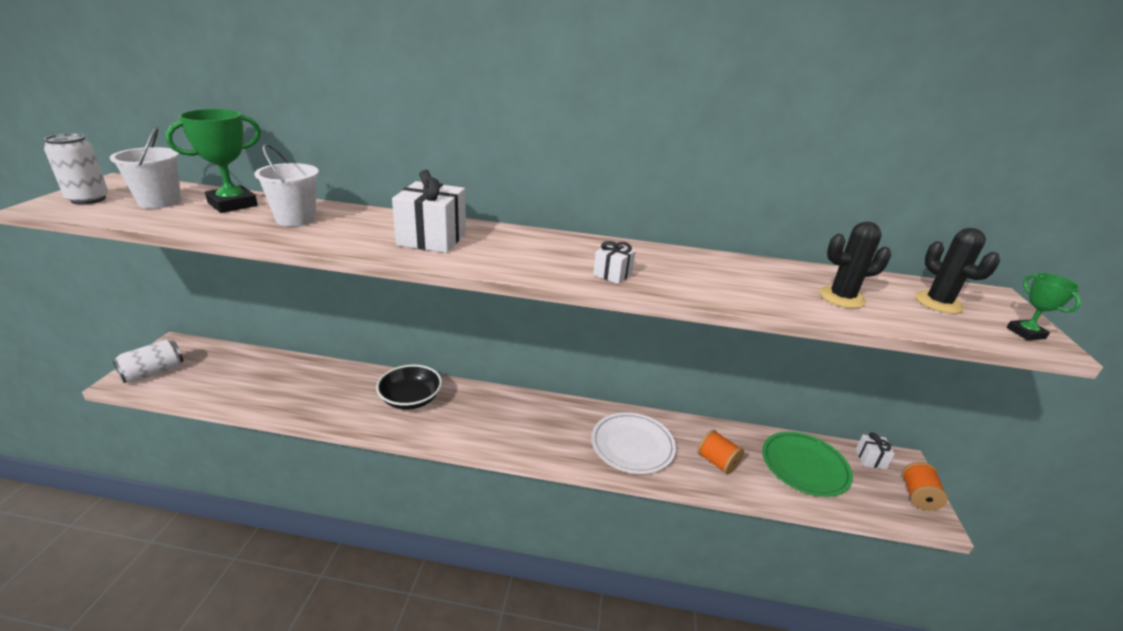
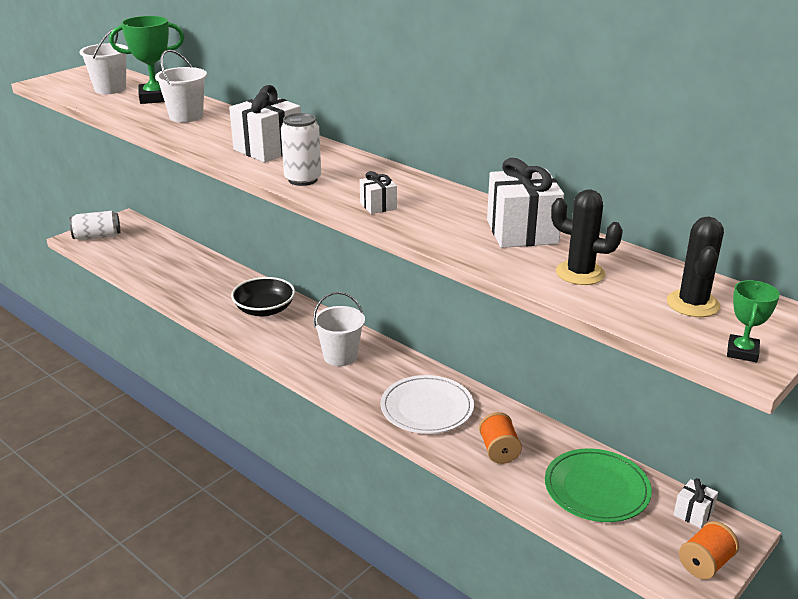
camera: 35 degrees right, 0 degrees up
(88, 199) = (69, 81): white can -> white can (303, 179)
(520, 422) = (340, 356): none -> white bucket
(750, 272) = (522, 232): none -> white gift

